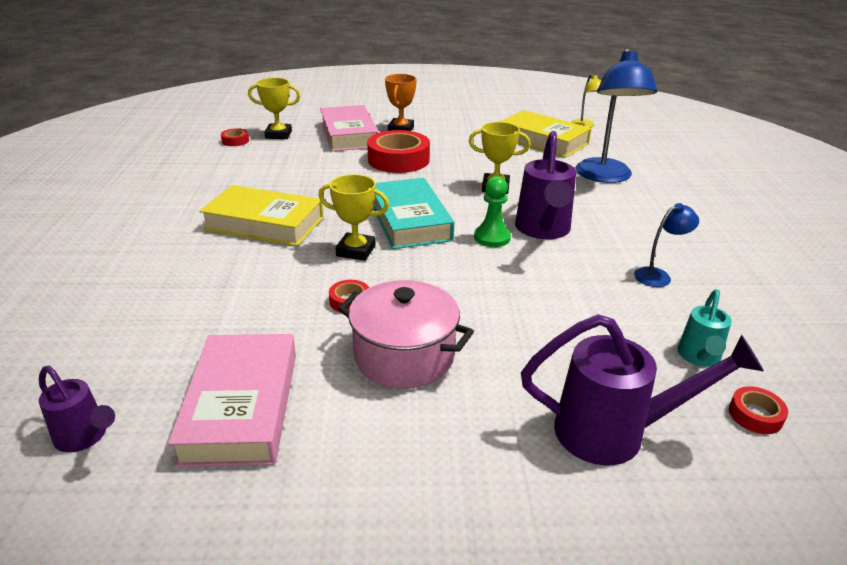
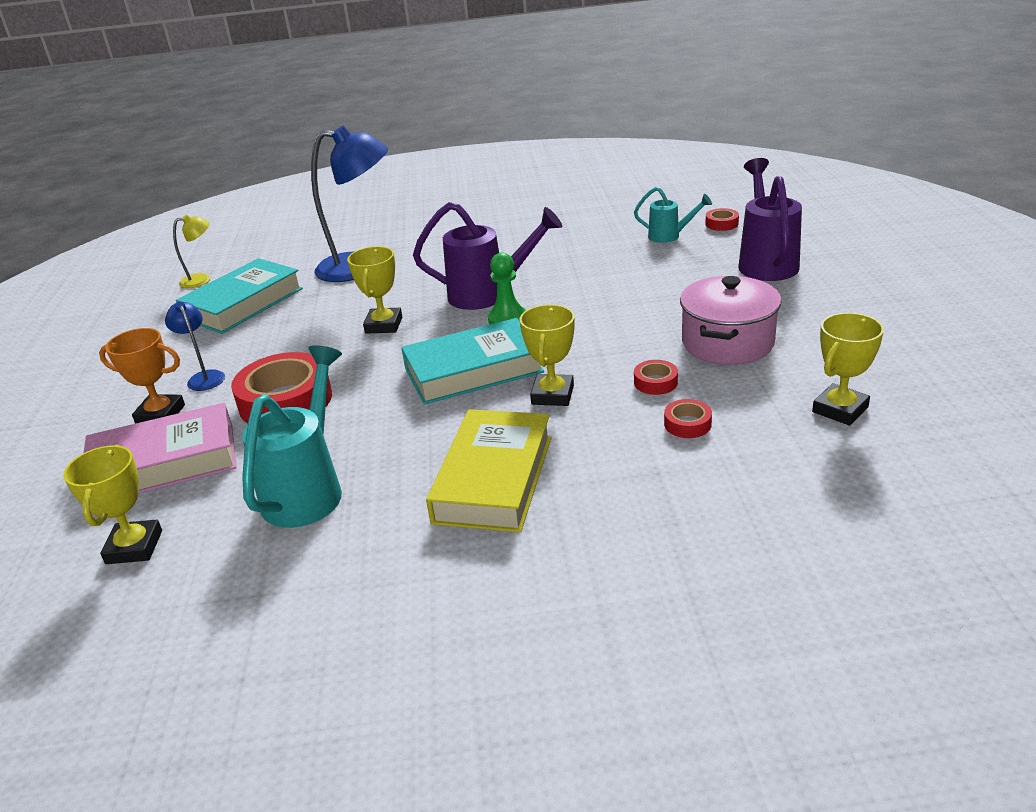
camera: 90 degrees left, 0 degrees up
(85, 438) = (938, 485): purple watering can -> none
(235, 141) = (148, 600): red tape -> red tape (687, 424)
(241, 406) = (840, 409): pink book -> yellow trophy
(297, 170) = (308, 489): none -> turquoise watering can
(542, 140) = (243, 304): yellow book -> turquoise book
(658, 275) = (561, 246): blue lamp -> blue lamp (204, 377)

